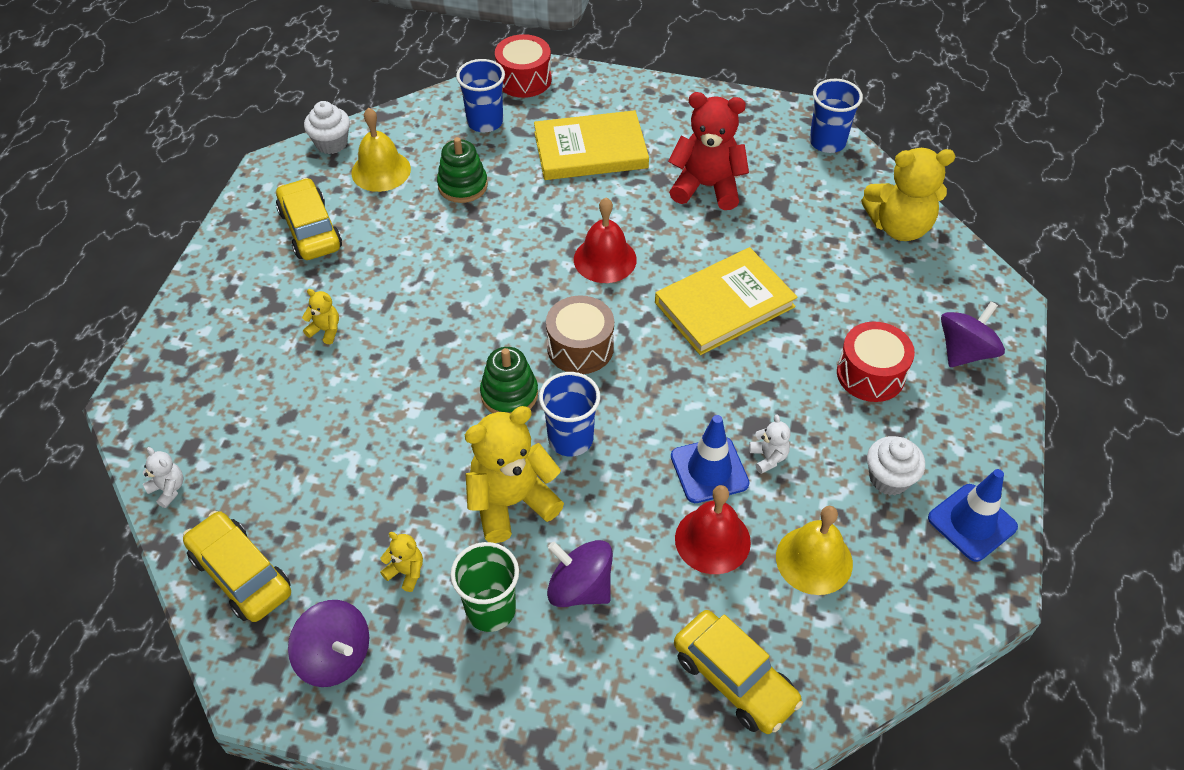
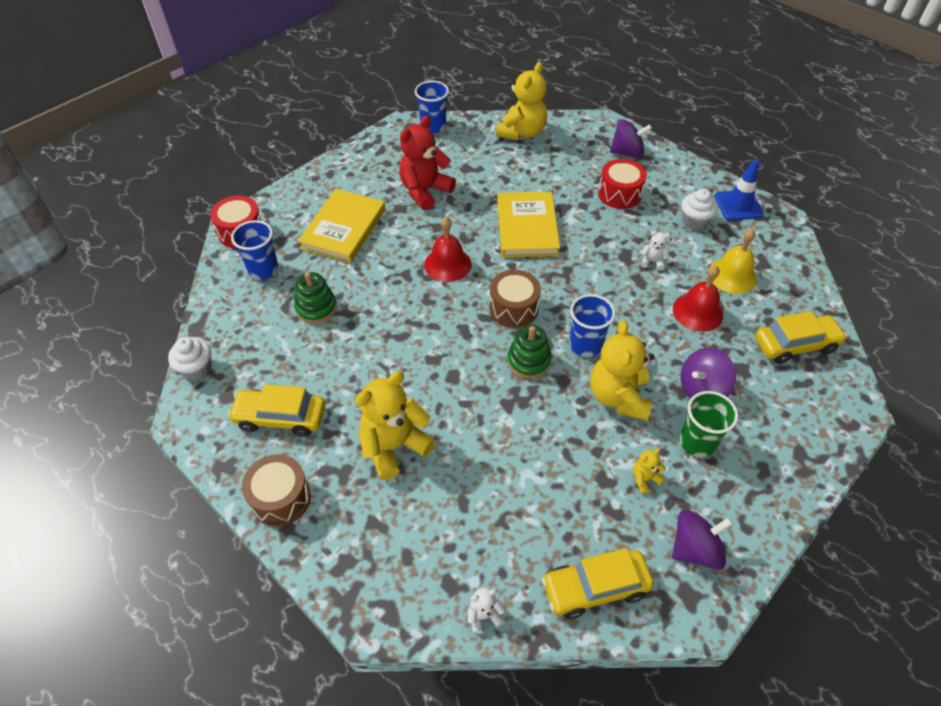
camera: 60 degrees left, 0 degrees up
(222, 276) = (281, 498): none -> brown drum
(325, 330) = (394, 446): yellow teddy bear -> yellow teddy bear, size x2.24
(381, 170) = (257, 349): yellow bell -> none
(709, 470) = (647, 291): blue traffic cone -> none
(965, 352) = (627, 153): purple spinning top -> purple spinning top turned 105 degrees clockwise

